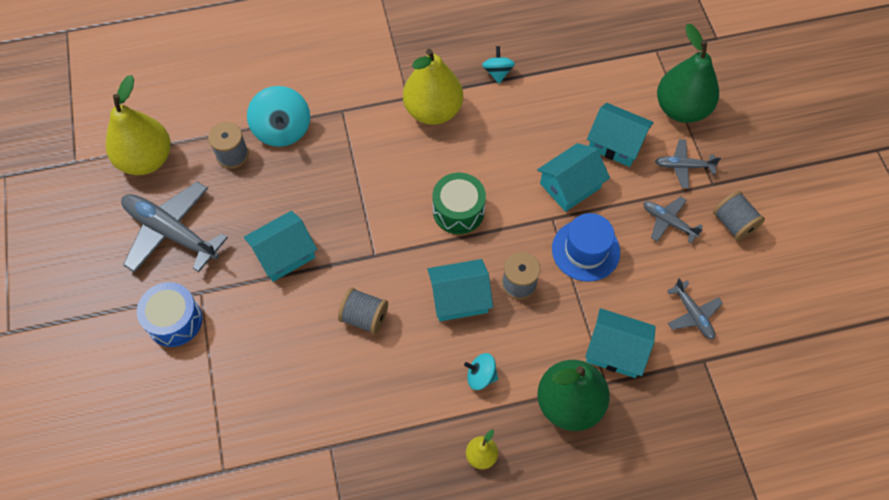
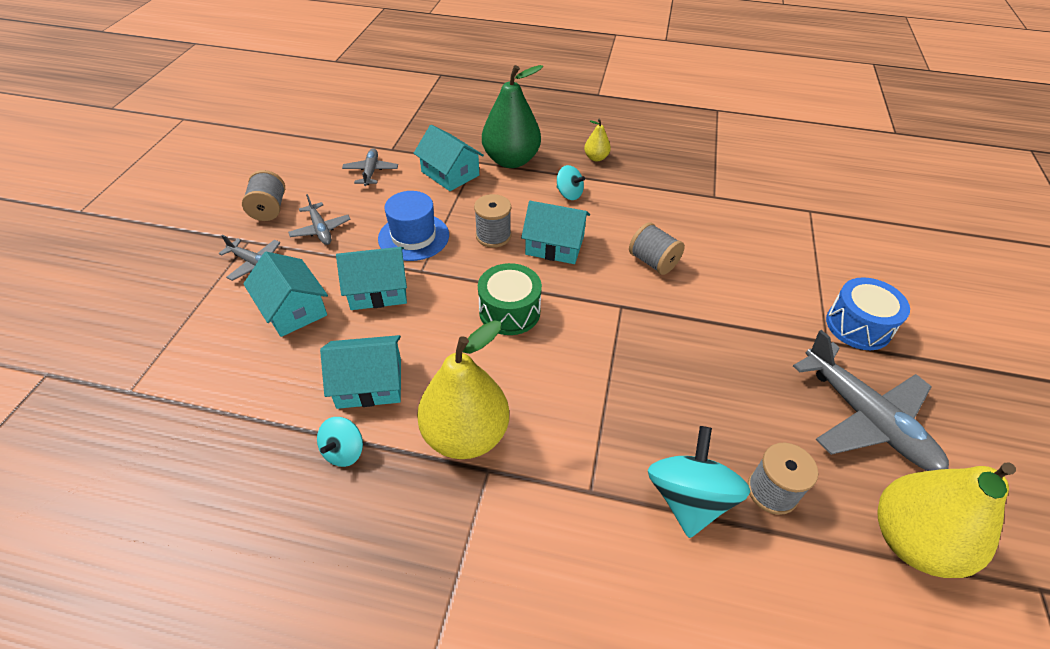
camera: 155 degrees left, 15 degrees down
(284, 254) = (722, 343): turquoise house -> turquoise house (369, 383)
(681, 109) = (189, 314): green pear -> none

